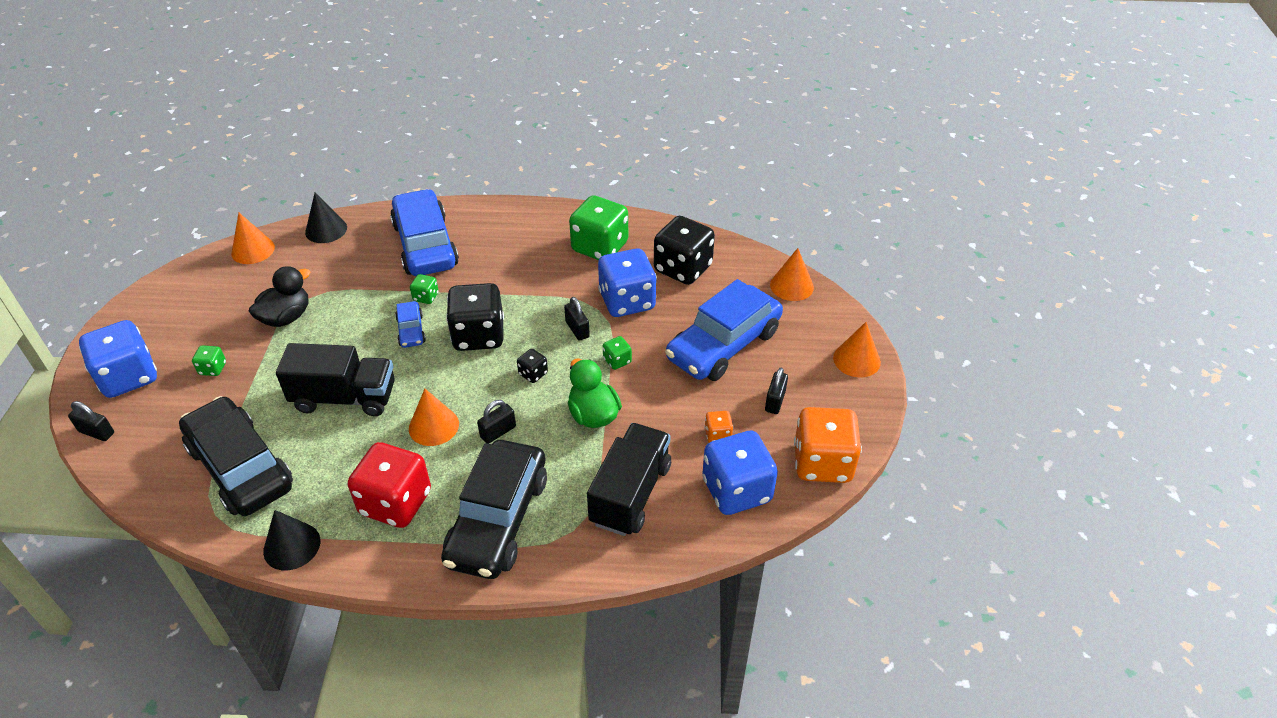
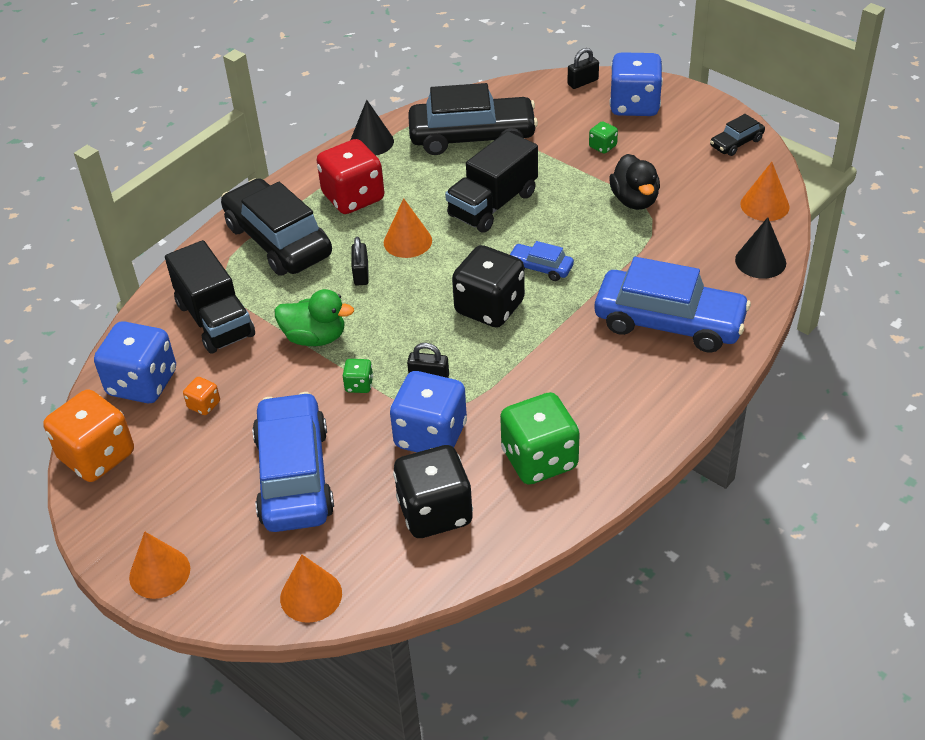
camera: 130 degrees right, 0 degrees up
(167, 293) = (736, 143): none -> black car
(426, 297) = (580, 293): green dice -> none
(533, 374) = (403, 322): black dice -> none
(775, 401) = (190, 469): black padlock -> none

